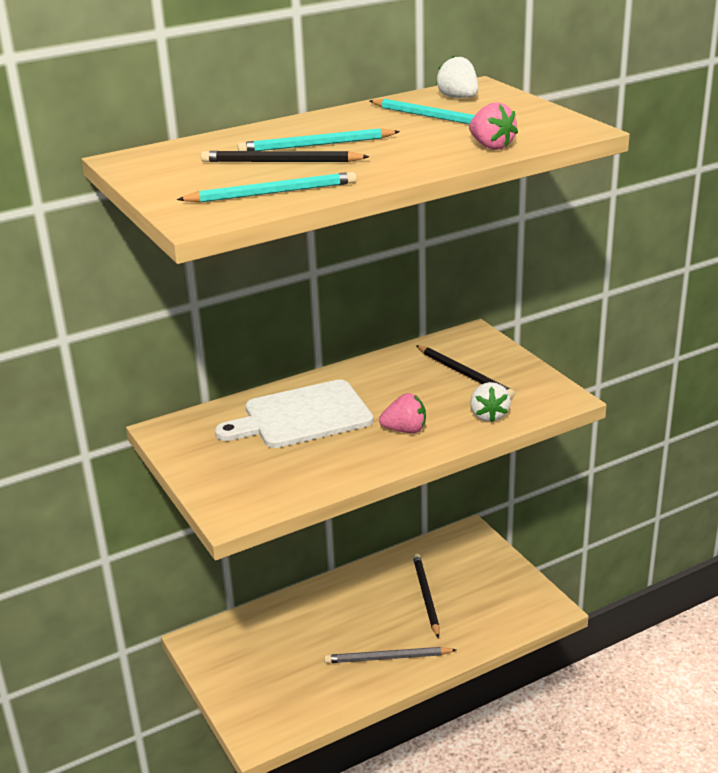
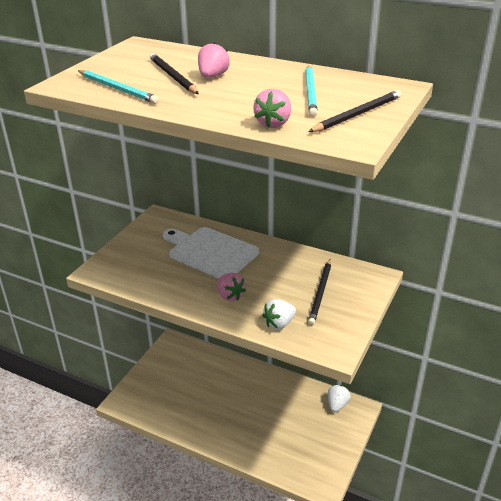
camera: 55 degrees right, 5 degrees up
(316, 145) = (212, 76): turquoise pencil -> pink strawberry
(387, 658) = (216, 425): grey pencil -> none
(426, 596) = (282, 416): black pencil -> black pencil (357, 114)
(458, 98) = (364, 88): white strawberry -> white strawberry (337, 405)

